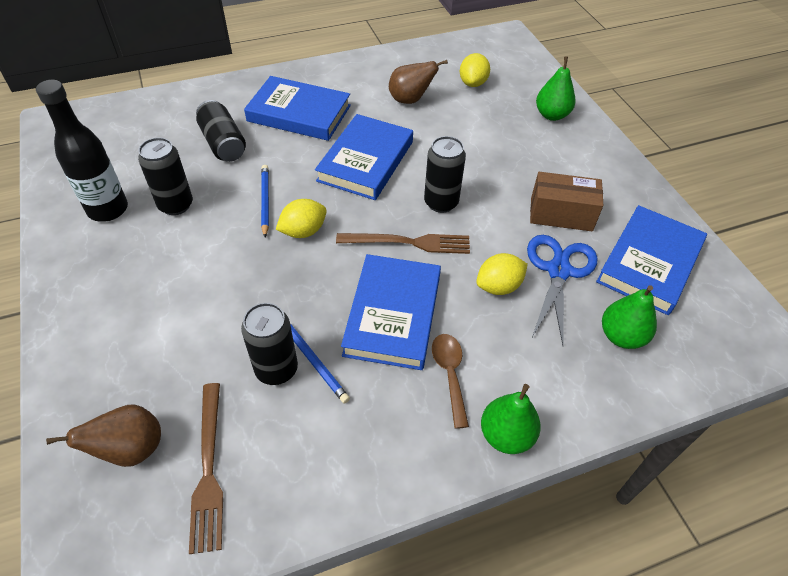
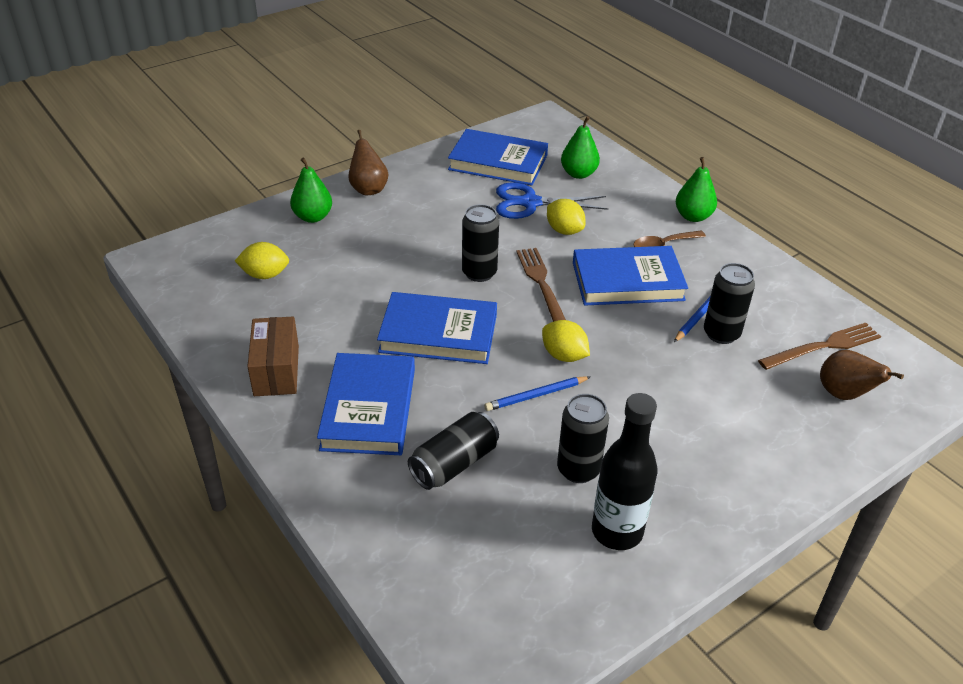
camera: 105 degrees left, 10 degrees down
(410, 100) = (312, 318): brown pear -> brown pear (368, 189)
(561, 214) = (462, 205): brown box -> brown box (276, 370)

